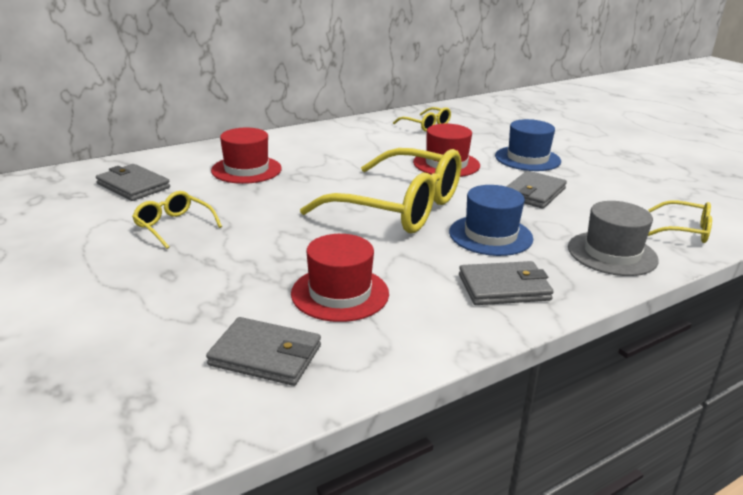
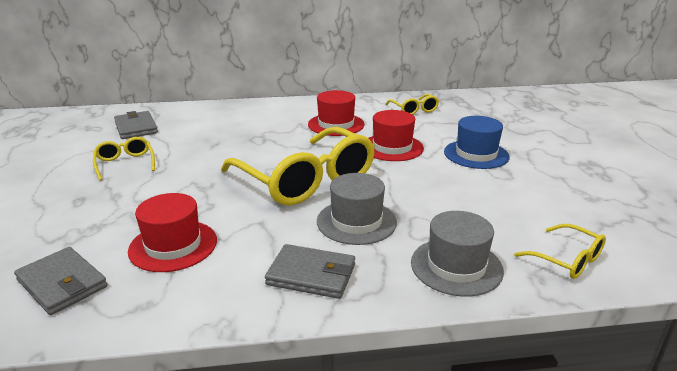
camera: 25 degrees right, 0 degrees up
(246, 169) = (226, 127): red hat -> red hat (336, 124)
(490, 235) = (356, 221): blue hat -> grey hat
(533, 193) = (444, 189): grey wallet -> none

